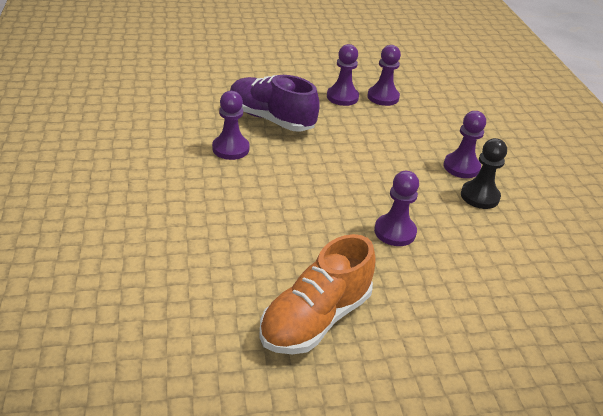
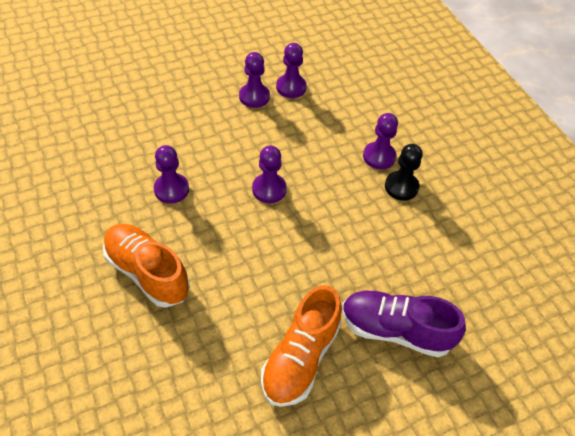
camera: 15 degrees left, 15 degrees up
(178, 207) = (147, 272): none -> orange shoe
(271, 119) = (197, 142): purple shoe -> purple shoe (395, 330)
(395, 232) = (340, 247): purple pawn -> purple pawn (269, 189)

